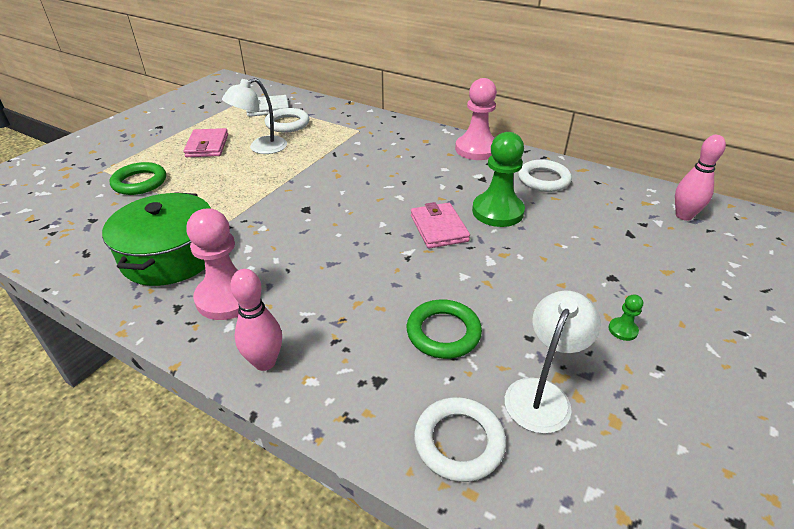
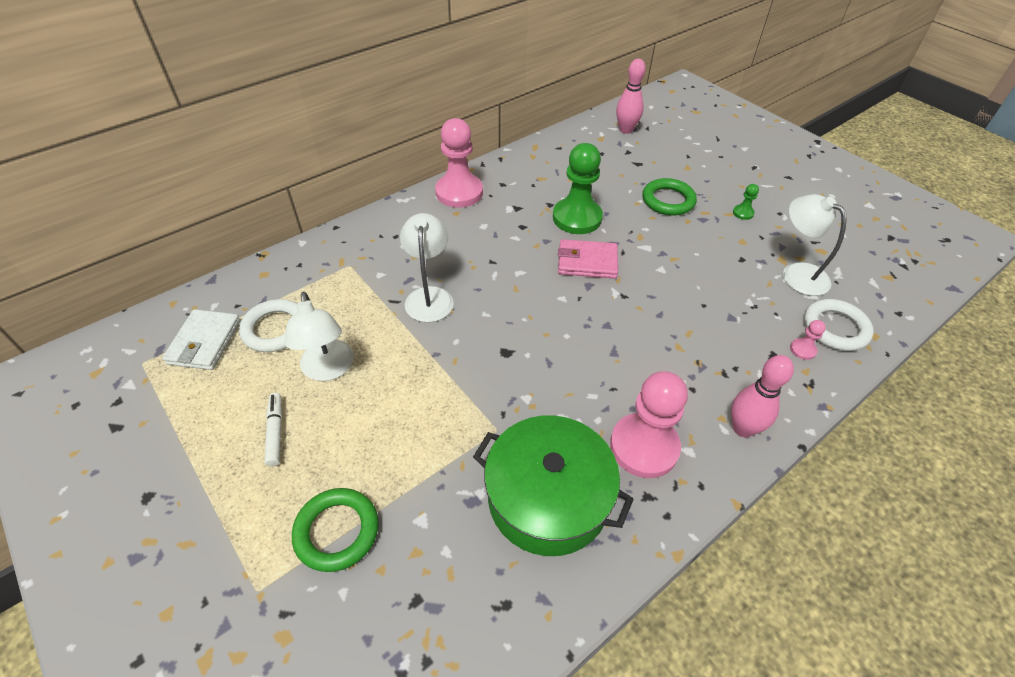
camera: 70 degrees left, 10 degrees up
(207, 146) = (275, 432): pink wallet -> white marker
(347, 165) = (429, 296): none -> white lamp
(401, 407) = (803, 350): none -> pink pawn
(443, 332) = (728, 303): green ring -> green ring (668, 200)
(543, 179) = (539, 173): white ring -> none

